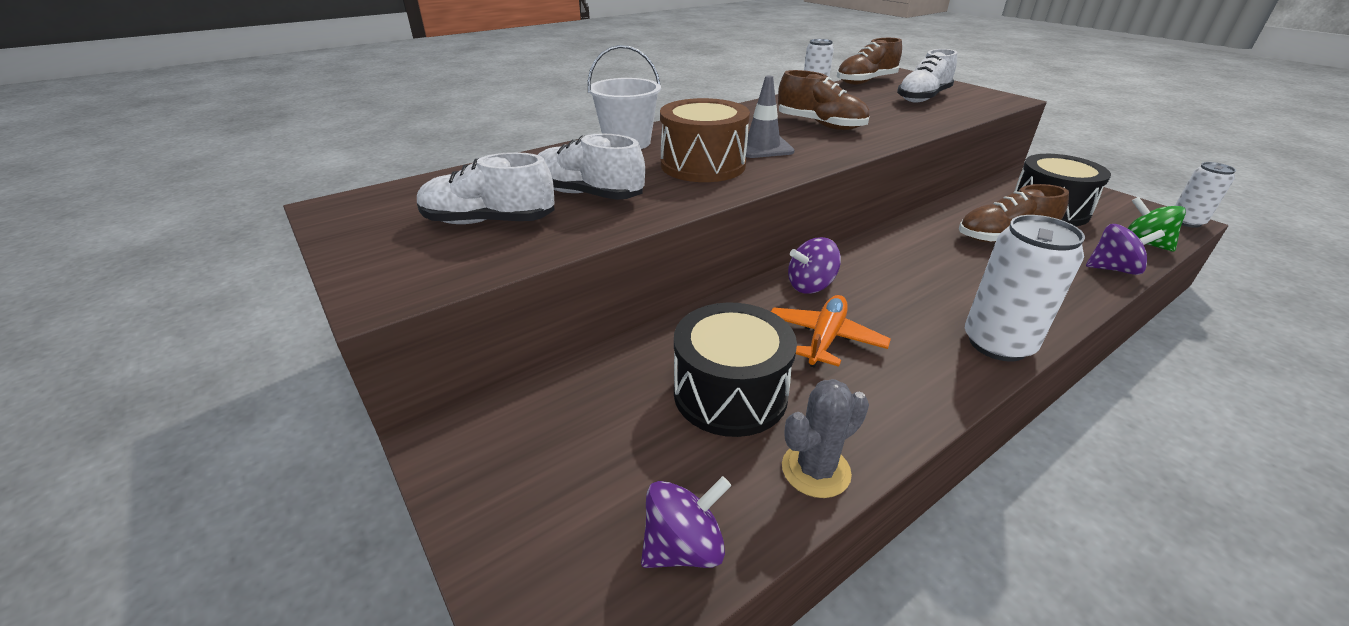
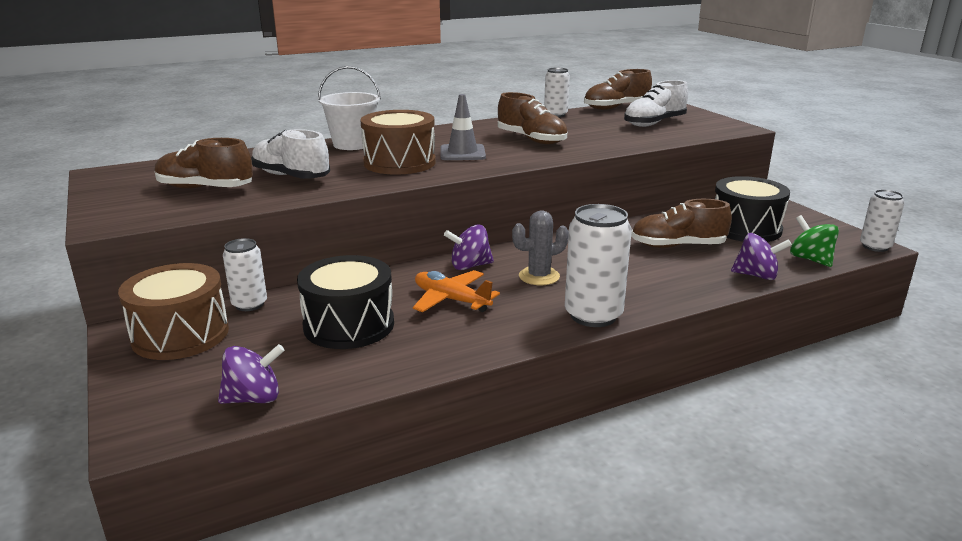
camera: 10 degrees right, 10 degrees down
(489, 222) = (205, 188): white shoe -> brown shoe
(520, 438) = (180, 334): none -> brown drum
(585, 374) = (249, 304): none -> white can
(815, 470) = (377, 371): grey cactus -> grey cactus (539, 276)
(825, 338) = (451, 300): orange plane -> orange plane turned 90 degrees counterclockwise

